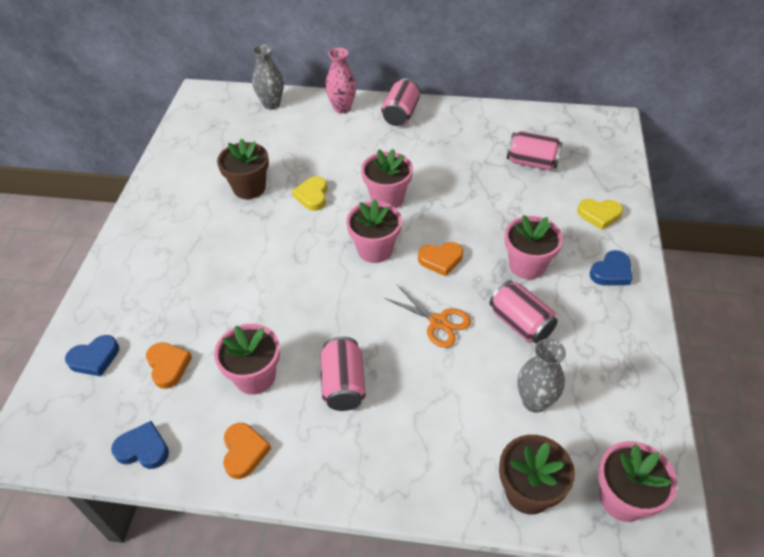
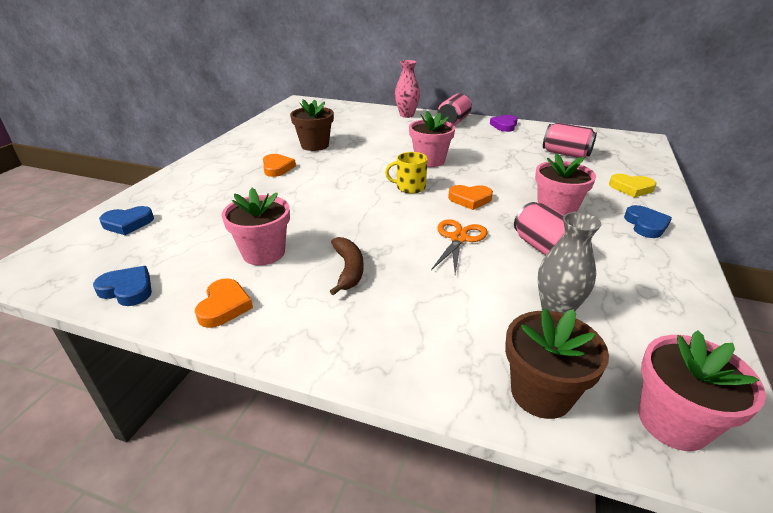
camera: 10 degrees right, 15 degrees down
(168, 366) = (188, 236): orange heart -> orange heart (277, 168)
(271, 104) = (351, 109): grey vase -> none
(312, 196) = (365, 154): yellow heart -> none
(343, 384) = (348, 269): pink can -> brown banana
(375, 249) = (410, 187): pink flower pot -> yellow mug
(438, 322) = (459, 238): orange scissors -> orange scissors turned 120 degrees counterclockwise
(460, 115) = (504, 126): none -> purple heart
(611, 272) = (645, 225): blue heart -> blue heart turned 60 degrees counterclockwise

